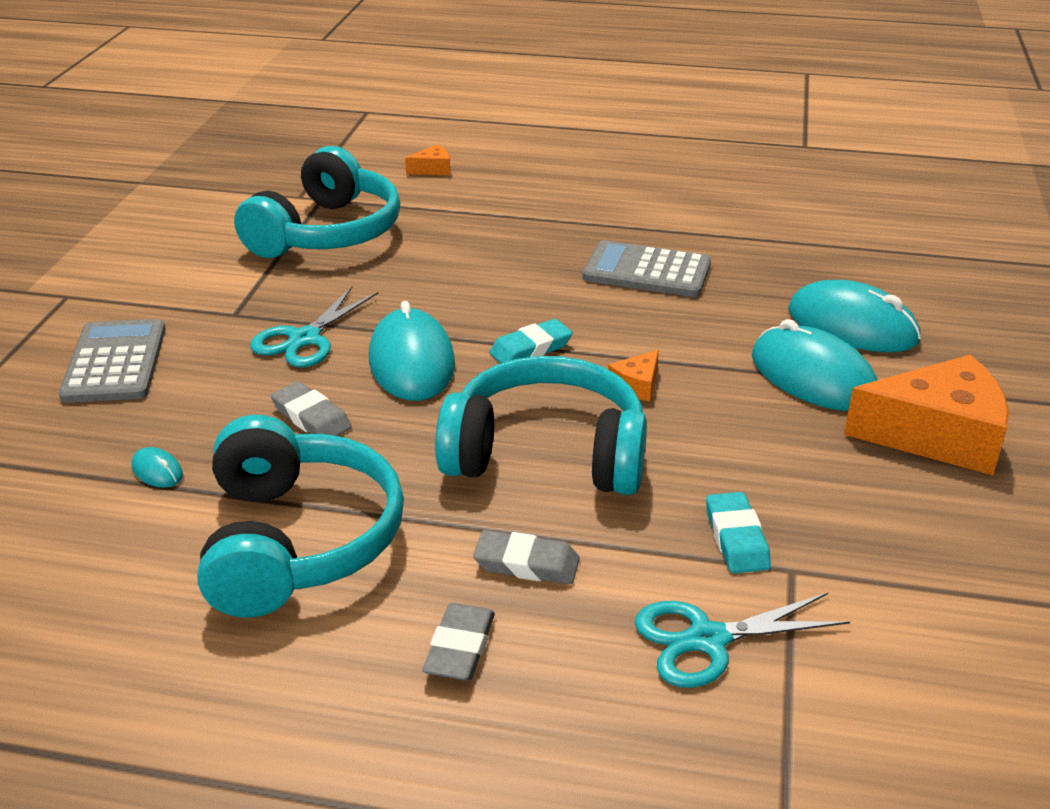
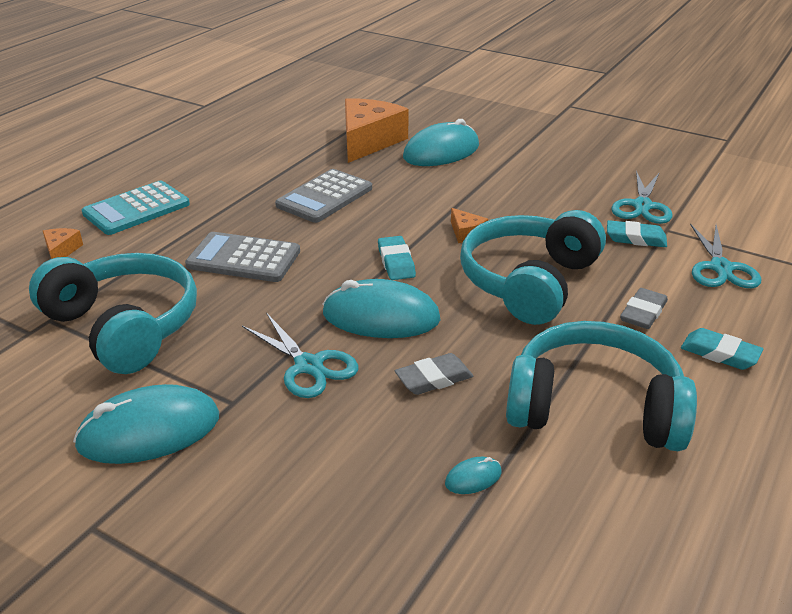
camera: 70 degrees left, 0 degrees up
(115, 362) = (268, 494): grey calculator -> grey calculator (243, 258)
(460, 648) = (720, 353): grey eraser -> turquoise eraser
(533, 179) = (136, 209): none -> turquoise calculator
(813, 377) = (488, 177): turquoise mouse -> turquoise mouse (149, 431)
(850, 536) = (642, 206): none -> turquoise scissors
(937, 435) = (562, 160): orange cheese -> orange cheese (368, 141)

